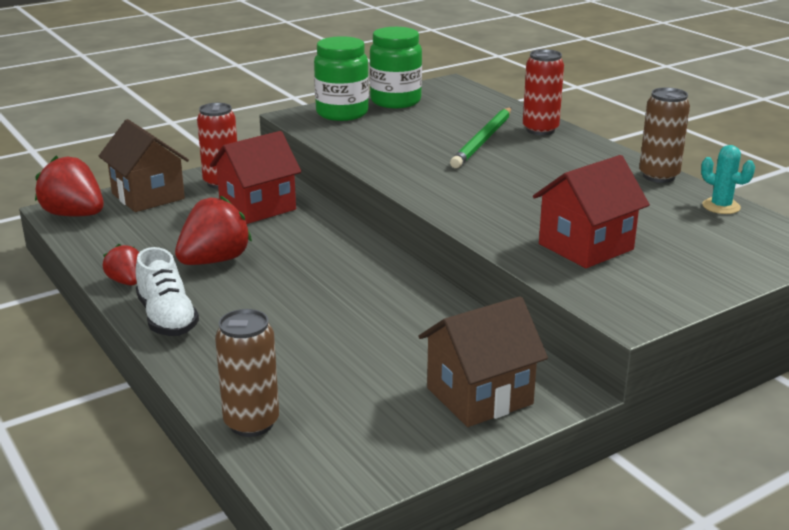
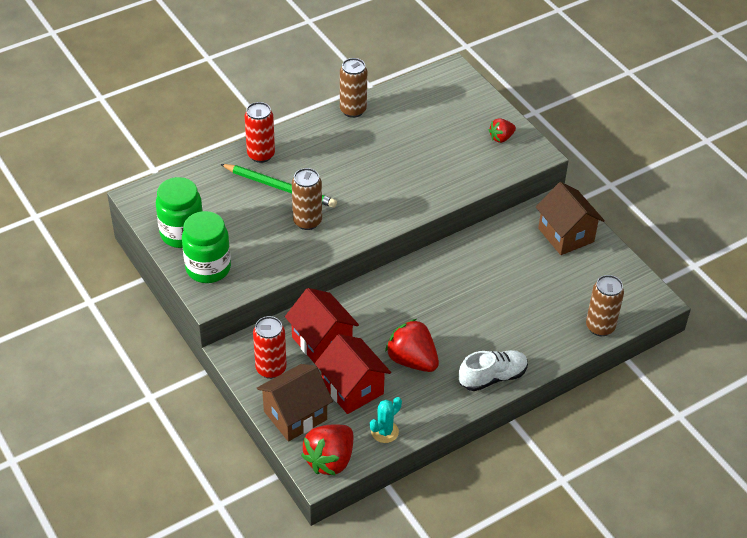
camera: 90 degrees left, 20 degrees up
(126, 282) = (444, 407): red strawberry -> red strawberry (501, 138)
(424, 155) = (307, 221): none -> brown can
(586, 247) = (457, 158): red house -> red house (352, 389)
(721, 206) = (401, 93): turquoise cactus -> turquoise cactus (384, 432)

